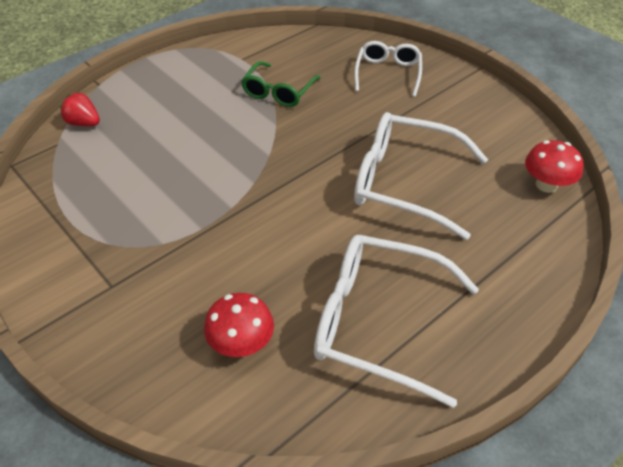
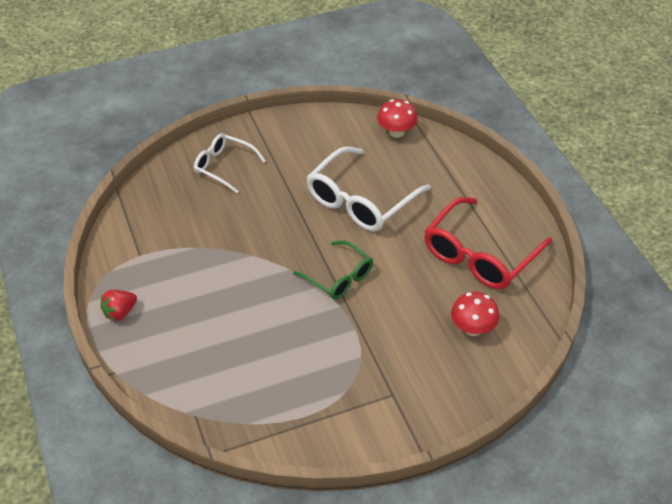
camera: 70 degrees left, 0 degrees up
(84, 123) = (174, 391): red strawberry -> red strawberry (120, 312)
(278, 92) = (208, 242): green glasses -> green glasses (339, 277)
(378, 322) = (480, 255): white glasses -> red glasses

